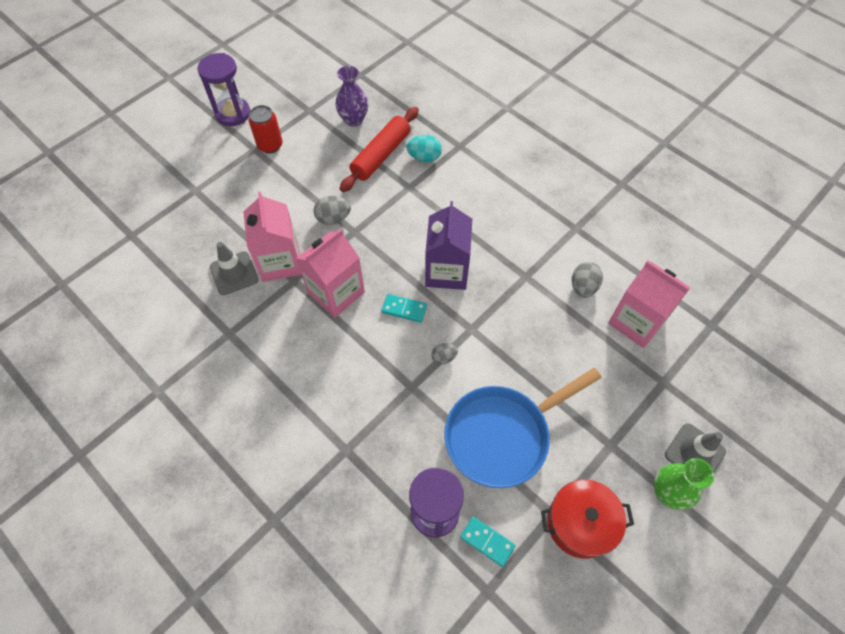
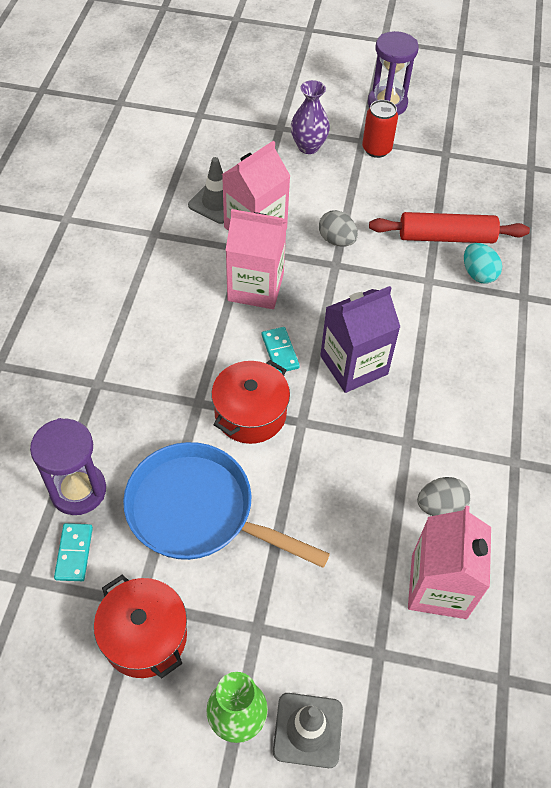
camera: 55 degrees right, 5 degrees down
(354, 120) = (469, 193): purple vase -> purple vase (308, 146)
(444, 357) = (250, 413): grey egg -> red pot

